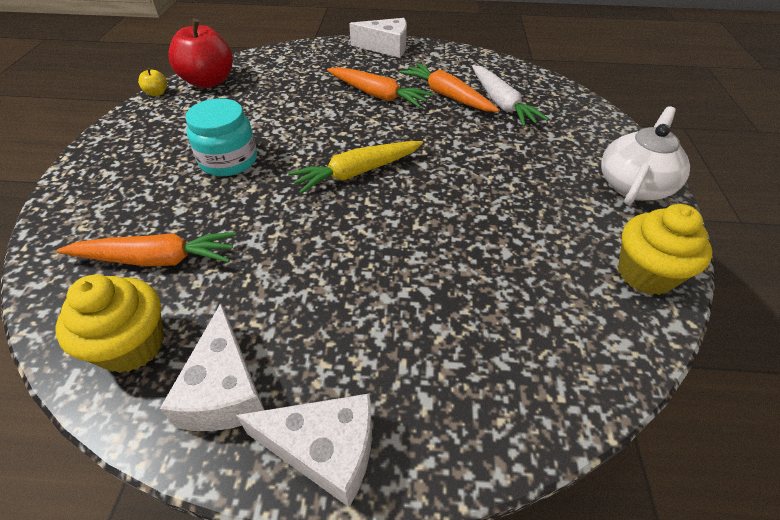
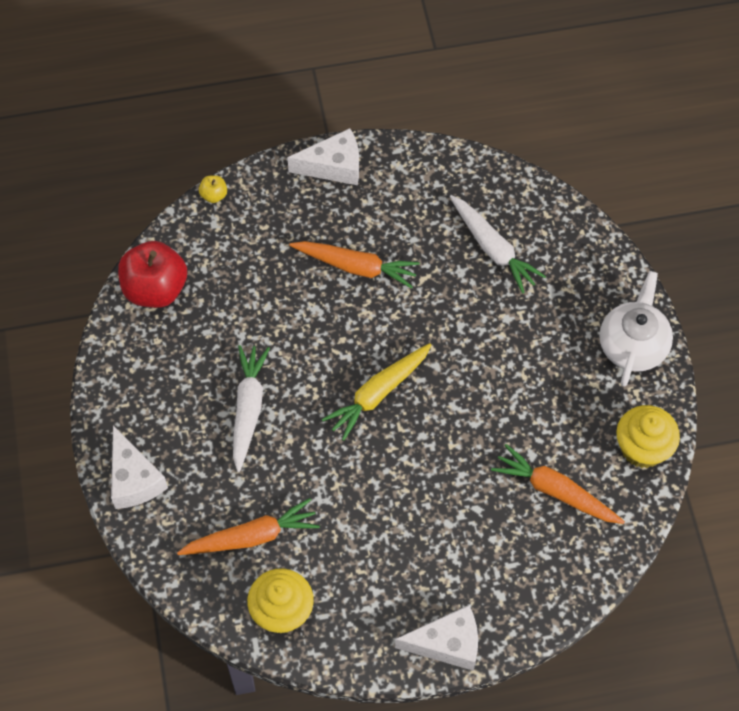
camera: 15 degrees left, 15 degrees up
(157, 93) = (110, 325): yellow apple -> yellow apple (214, 195)
(225, 389) = (365, 624): white cheese -> white cheese (134, 479)
(228, 160) = (248, 409): turquoise jar -> white carrot
(447, 96) = (432, 249): orange carrot -> orange carrot (555, 491)

